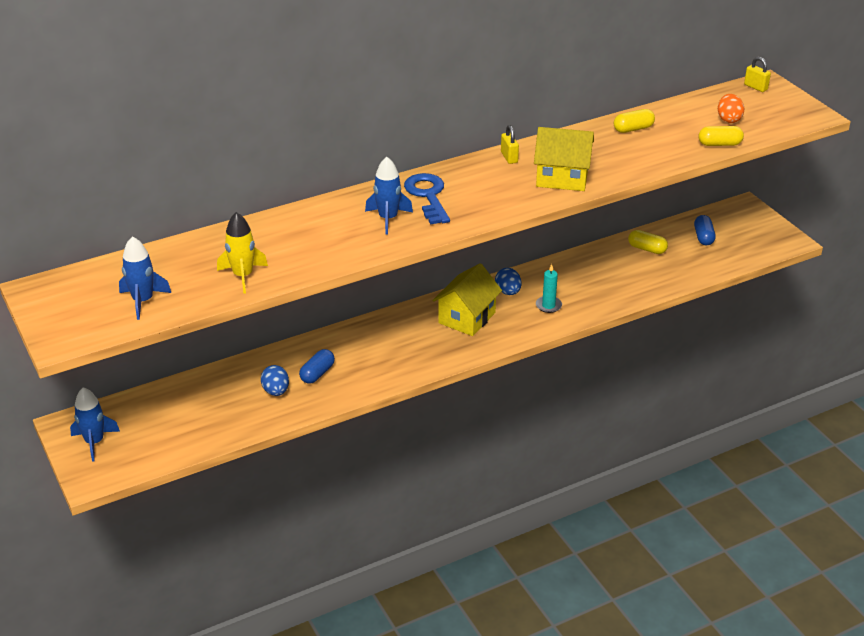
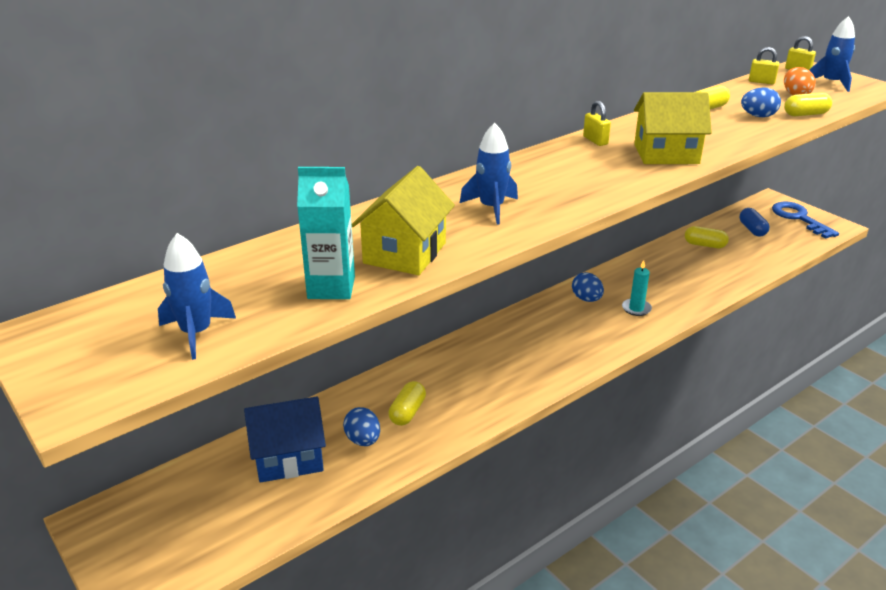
camera: 10 degrees left, 5 degrees down
(94, 442) = (134, 540): blue rocket -> blue rocket (831, 83)
(216, 398) = (288, 458): none -> blue house
(243, 276) = (331, 287): yellow rocket -> turquoise carton
(317, 373) = (407, 412): blue capsule -> yellow capsule
(428, 196) = (526, 182): blue key -> blue key (799, 218)
(467, 318) = (555, 330): yellow house -> yellow house (405, 253)
(673, 142) = (758, 116): none -> blue egg
(708, 100) = (761, 82): none -> yellow padlock

